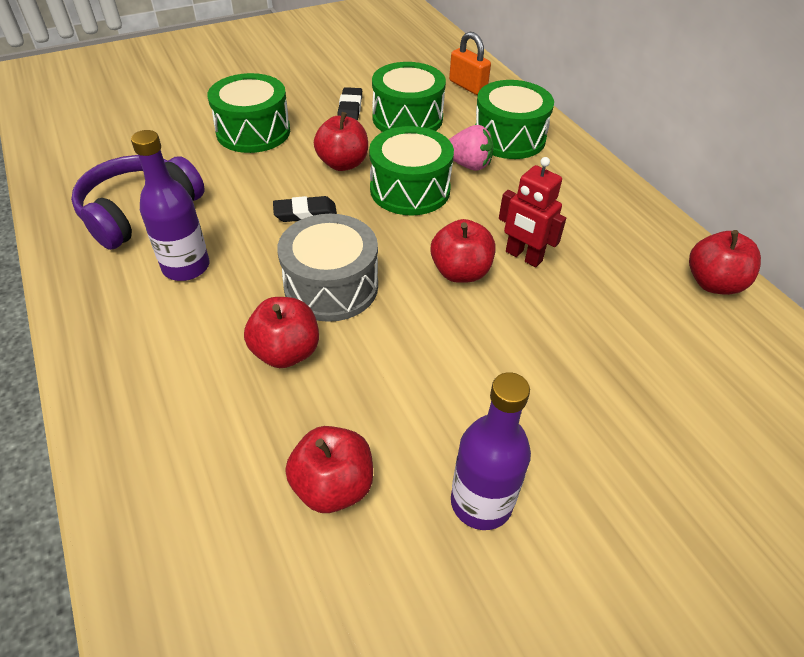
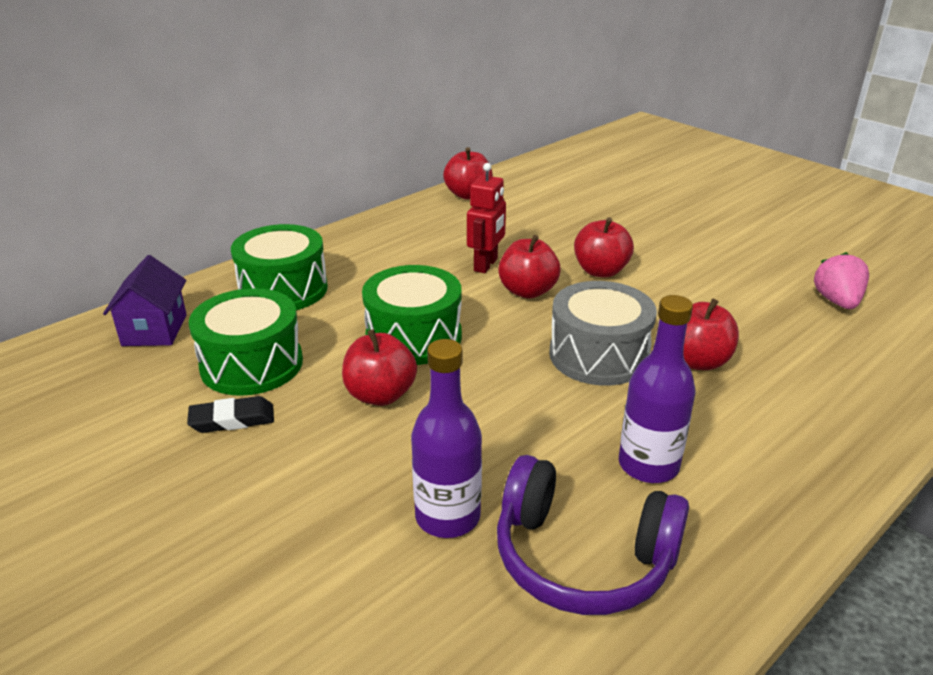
camera: 105 degrees left, 15 degrees down
(253, 132) = (324, 505): green drum -> none
(305, 213) = (496, 400): black eraser -> none
(333, 486) = (786, 311): red apple -> red apple (600, 271)
(467, 86) = (154, 330): orange padlock -> purple house
(468, 165) = (349, 307): pink strawberry -> pink strawberry (837, 301)
(481, 502) = (735, 259): purple bottle -> purple bottle (447, 517)

